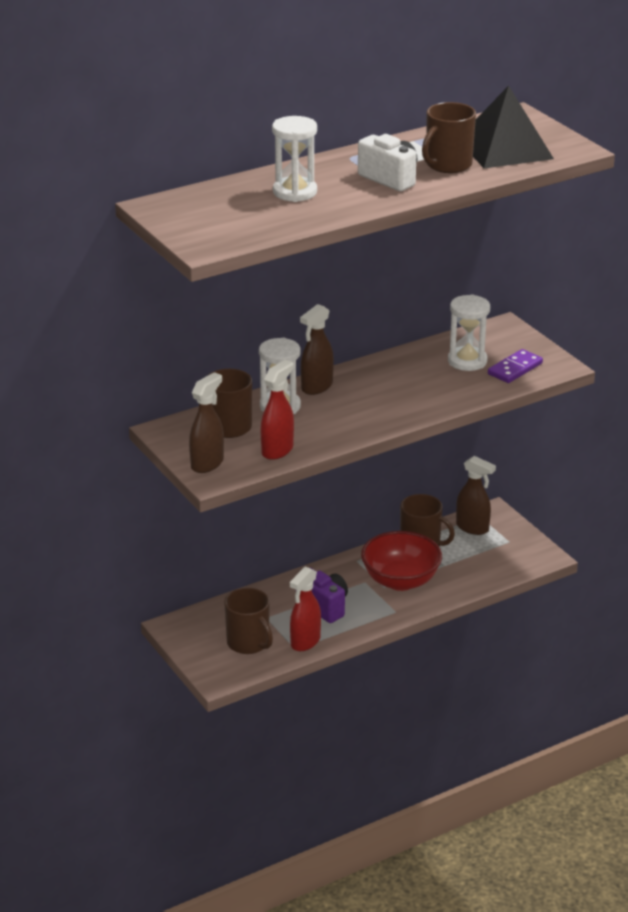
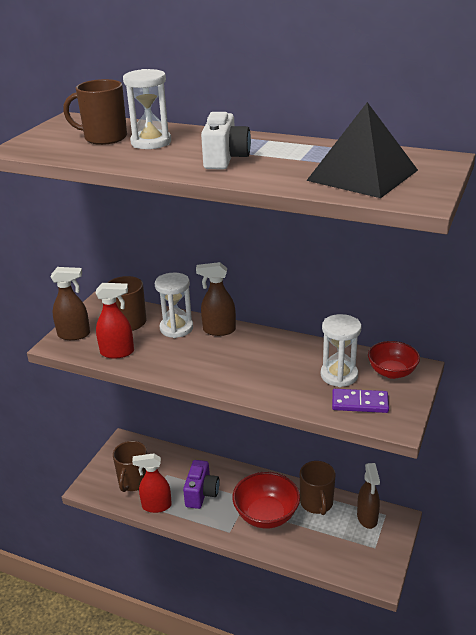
camera: 55 degrees right, 0 degrees up
(447, 165) = (288, 167): brown mug -> brown mug (104, 138)
(494, 338) = (392, 372): none -> red bowl

